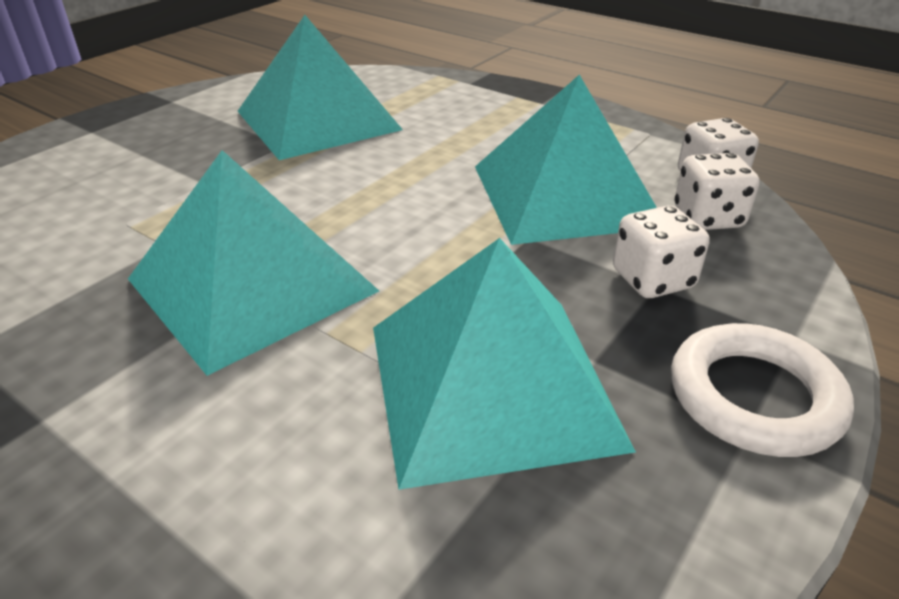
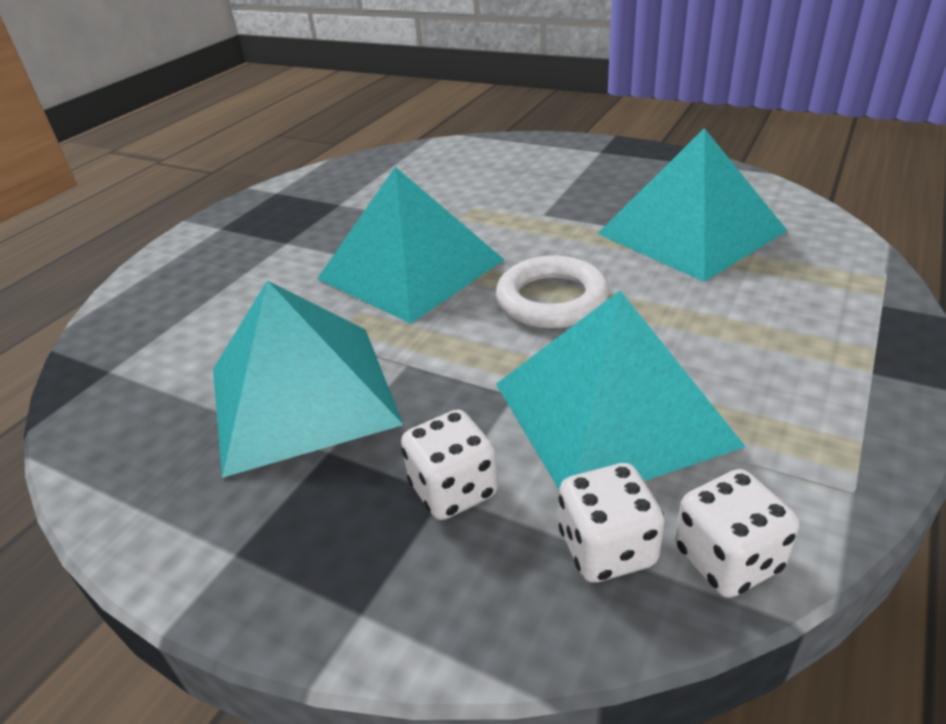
camera: 85 degrees right, 0 degrees up
(754, 397) = (273, 562): white ring -> white ring (552, 300)

